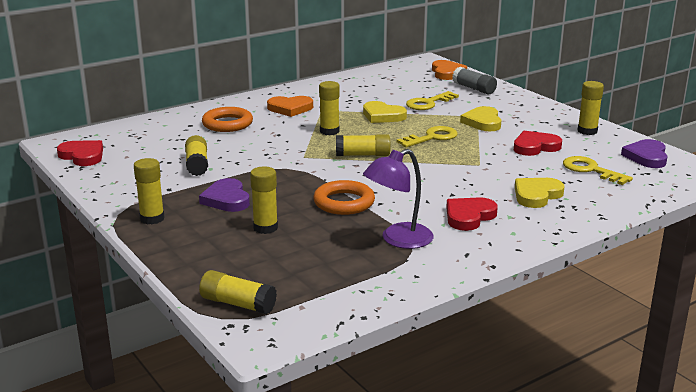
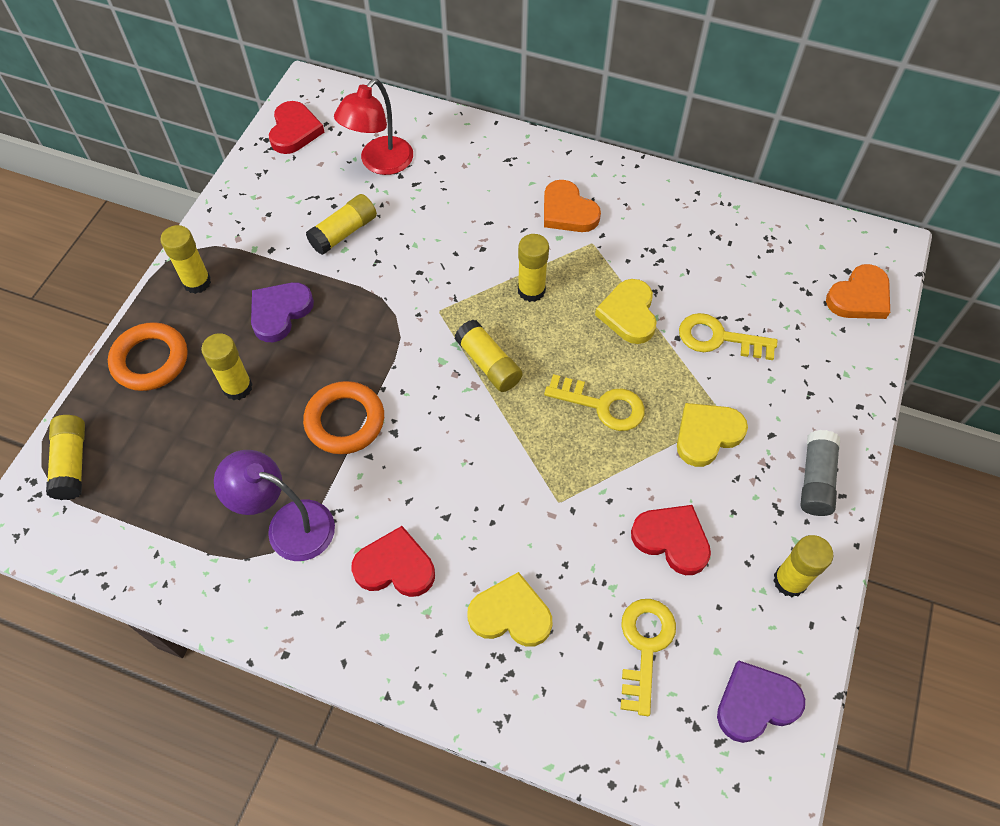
camera: 55 degrees right, 35 degrees up
(161, 141) = (380, 163): none -> red lamp
(227, 124) = (471, 185): orange ring -> orange ring (150, 360)
(474, 88) = (827, 360): grey glue stick -> grey glue stick (815, 480)

